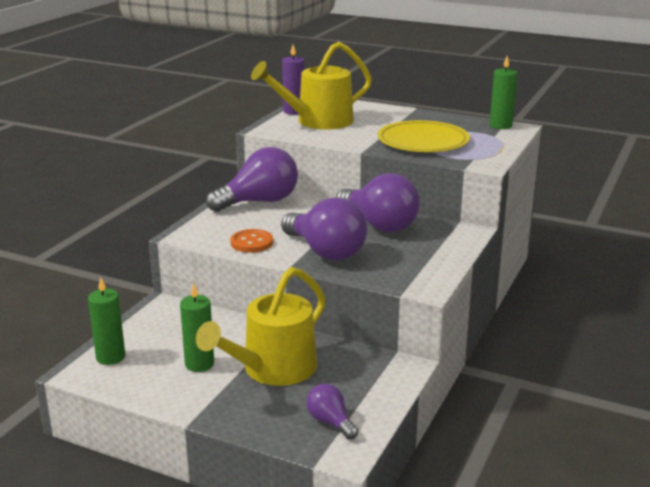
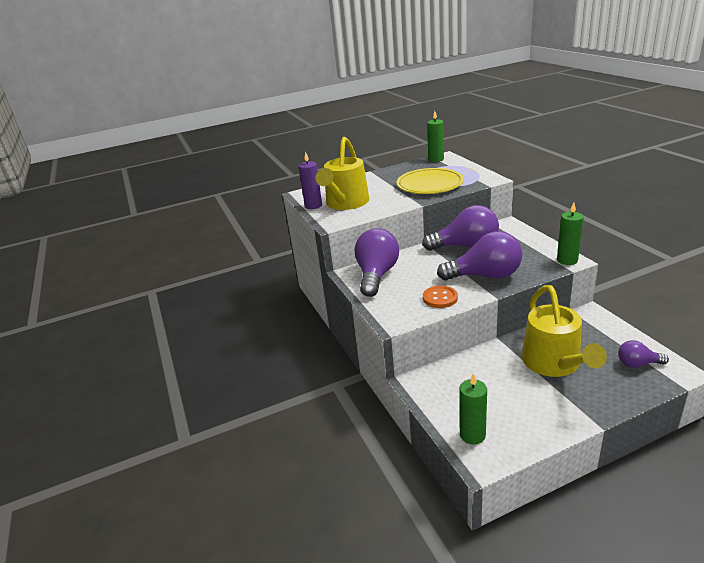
camera: 45 degrees left, 5 degrees up
(199, 364) = (520, 393): green candle -> green candle (567, 260)

